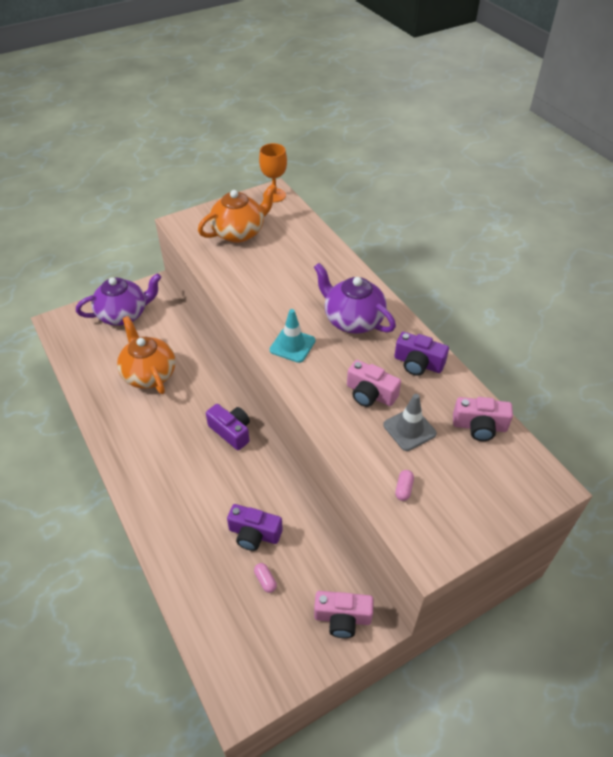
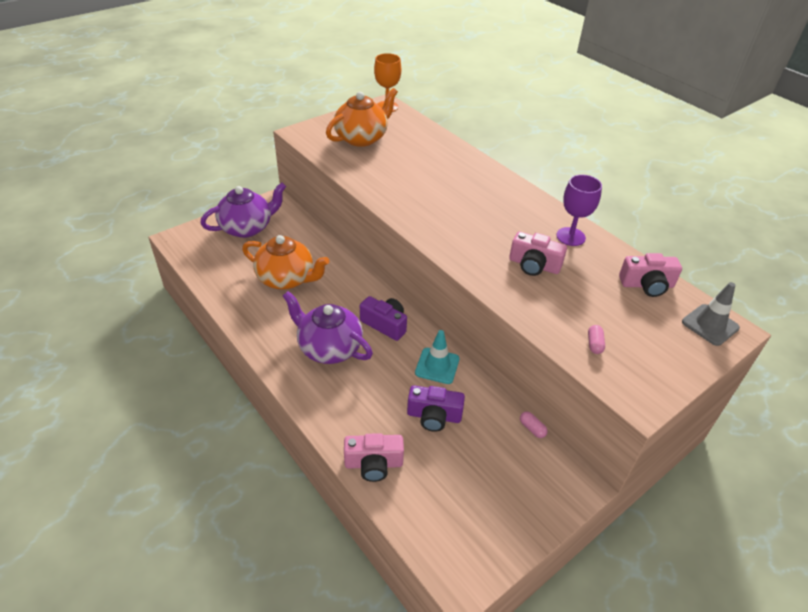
camera: 10 degrees left, 5 degrees down
(149, 374) = (287, 279): orange teapot -> orange teapot turned 150 degrees clockwise
(265, 580) = (457, 458): pink capsule -> pink capsule (532, 428)
(292, 345) = (444, 229): turquoise traffic cone -> turquoise traffic cone (437, 366)
(342, 618) = (545, 485): pink camera -> pink camera (373, 464)
(352, 320) = (496, 204): purple teapot -> purple teapot (329, 348)
(409, 429) = (582, 292): grey traffic cone -> grey traffic cone (710, 325)
(418, 363) = (570, 236): purple camera -> purple goblet

